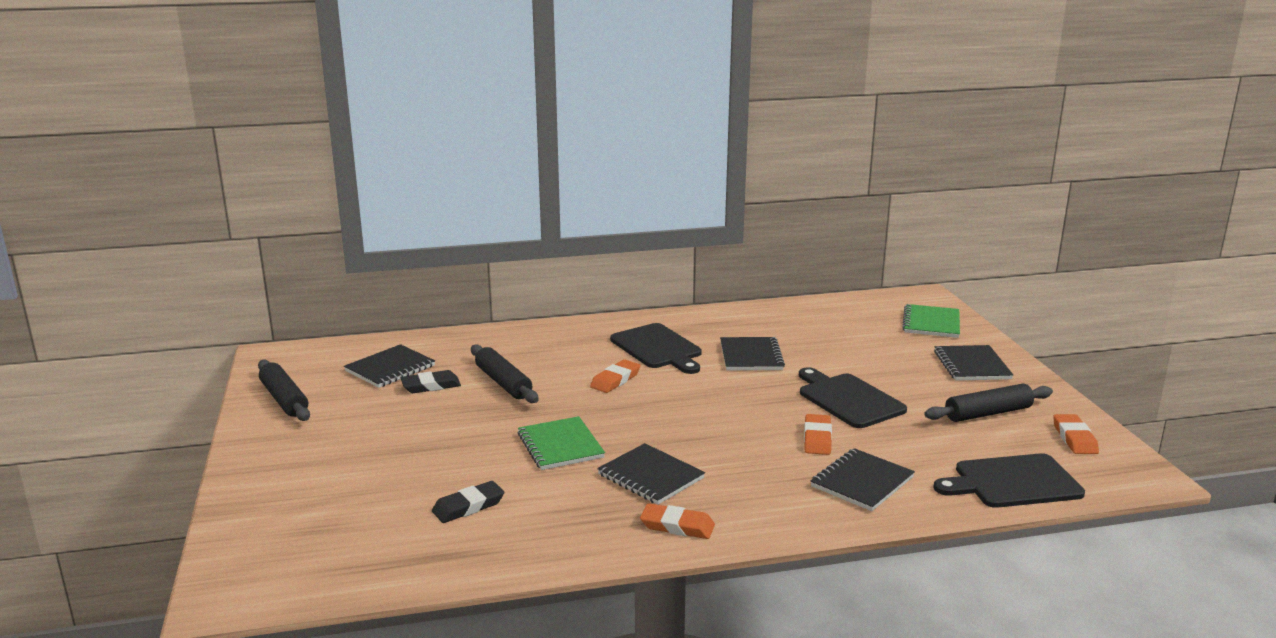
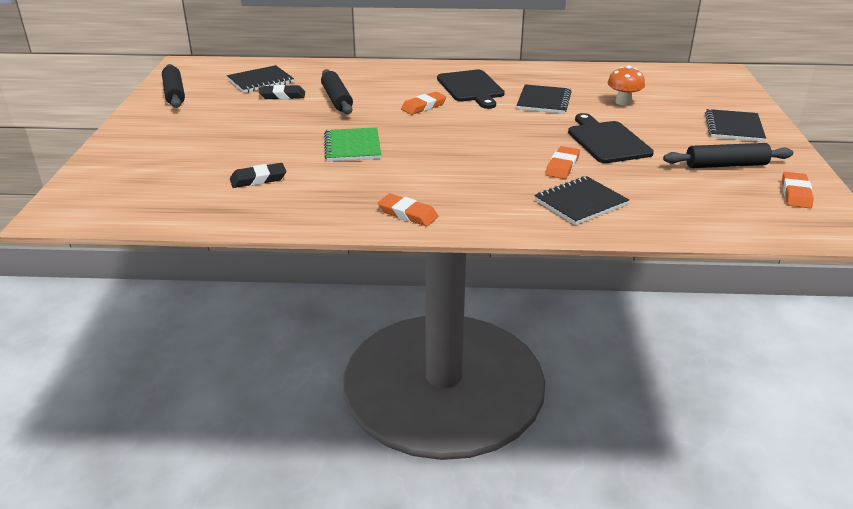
camera: 15 degrees right, 10 degrees up
(650, 476) = (408, 176): black notebook -> none
(839, 347) = (623, 102): none -> orange mushroom
(931, 323) = (716, 92): green notebook -> none
(1013, 482) = (716, 220): black cutting board -> none

